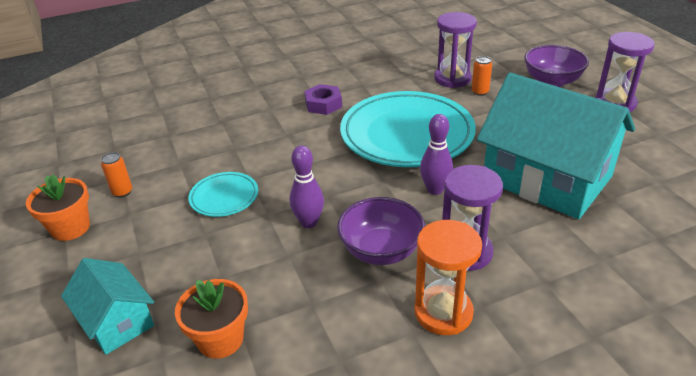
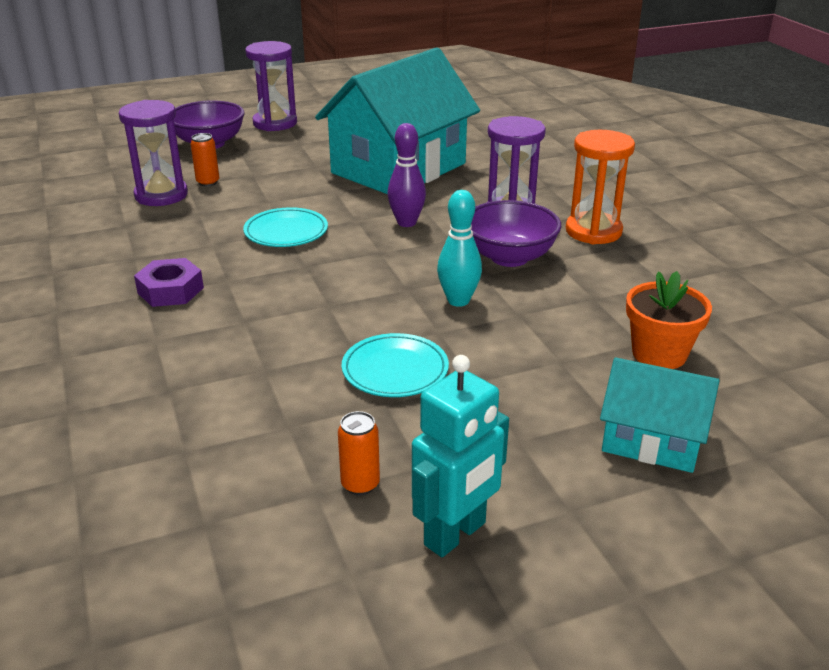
camera: 90 degrees left, 5 degrees down
(70, 228) = (455, 534): orange flower pot -> turquoise robot
(117, 321) = (652, 440): turquoise house -> turquoise house turned 60 degrees clockwise
(309, 222) = (458, 301): purple bowling pin -> turquoise bowling pin
(407, 134) = (286, 232): turquoise plate -> turquoise plate, size x0.46

